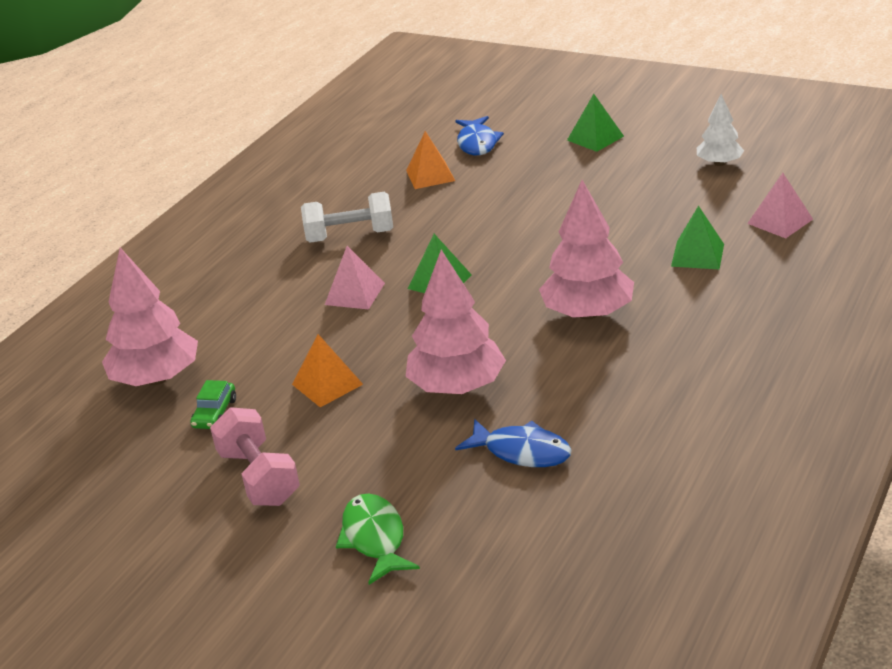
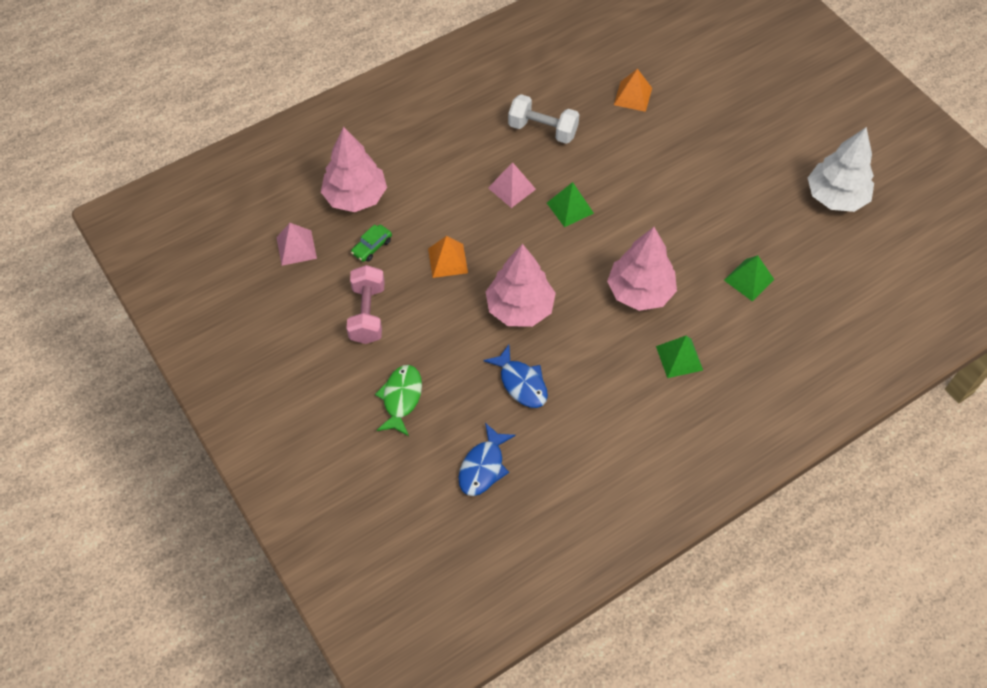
camera: 25 degrees right, 25 degrees up
(477, 143) = (687, 79): blue fish -> blue fish (483, 466)
(595, 138) = (771, 120): green pyramid -> green pyramid (679, 358)
(719, 163) = (835, 197): white tree -> white tree, size x1.71
(780, 221) = (828, 280): pink pyramid -> pink pyramid (296, 247)

